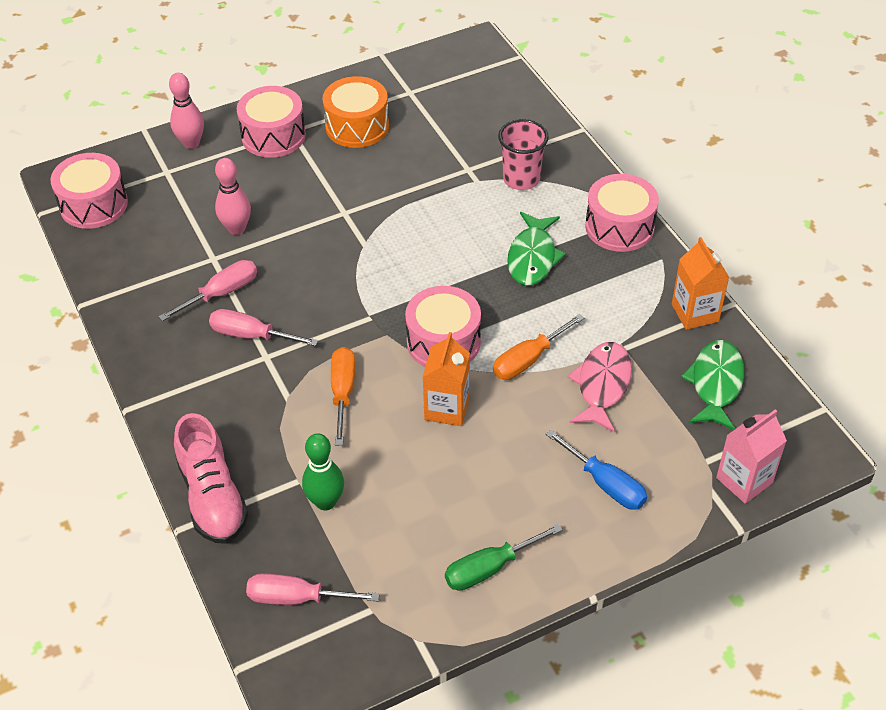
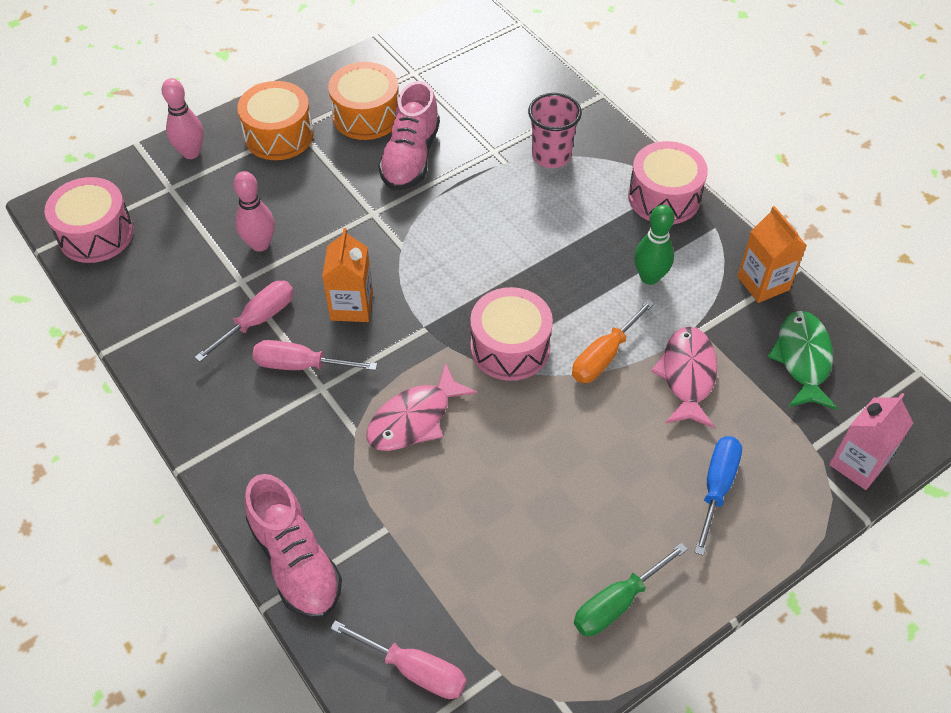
camera: 10 degrees left, 5 degrees up
(273, 136) = (279, 135): pink drum -> orange drum
(297, 598) = (414, 670): pink screwdriver -> pink screwdriver turned 150 degrees counterclockwise
(325, 502) = (422, 550): green bowling pin -> green bowling pin (649, 277)
(343, 392) = (414, 419): orange screwdriver -> pink fish
(390, 167) = (410, 157): none -> pink shoe
(447, 408) = (530, 423): orange carton -> orange carton (351, 306)
(532, 257) = (582, 241): green fish -> none
(605, 484) = (717, 487): blue screwdriver -> blue screwdriver turned 105 degrees counterclockwise

